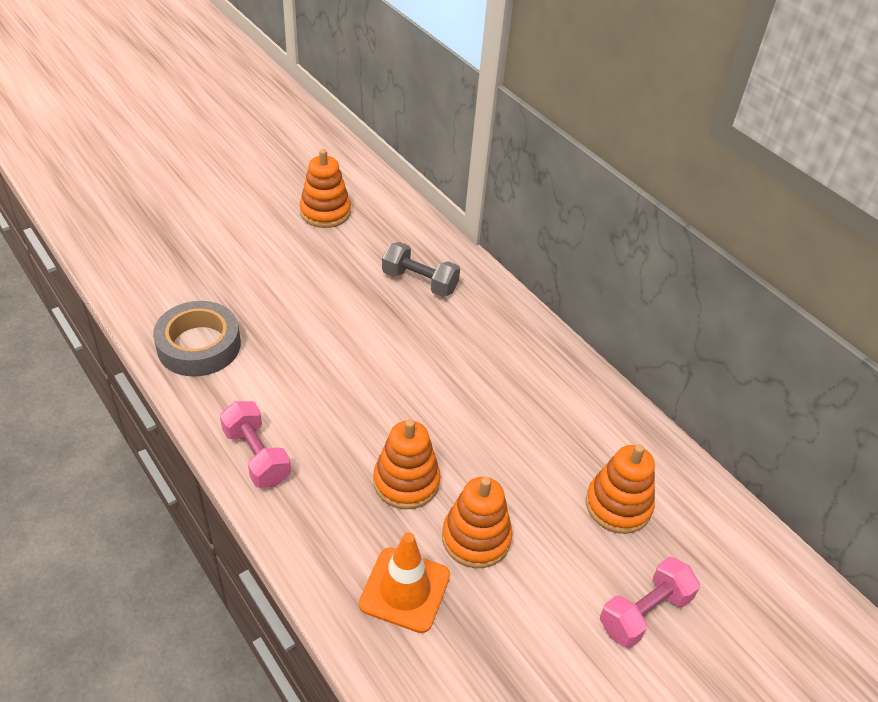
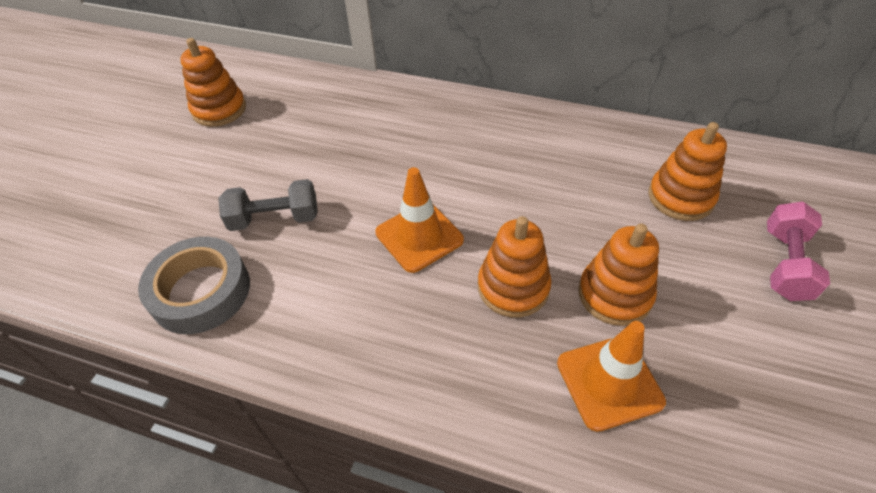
camera: 30 degrees left, 5 degrees up
(257, 456) = (359, 357): pink dumbbell -> none
(376, 401) = (419, 236): none -> orange traffic cone
(419, 282) = (358, 121): grey dumbbell -> grey dumbbell (275, 219)

